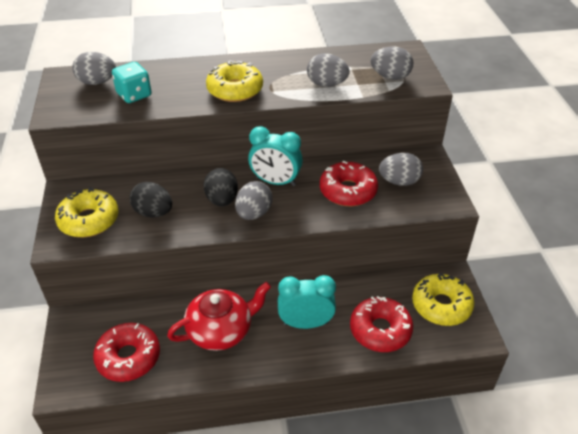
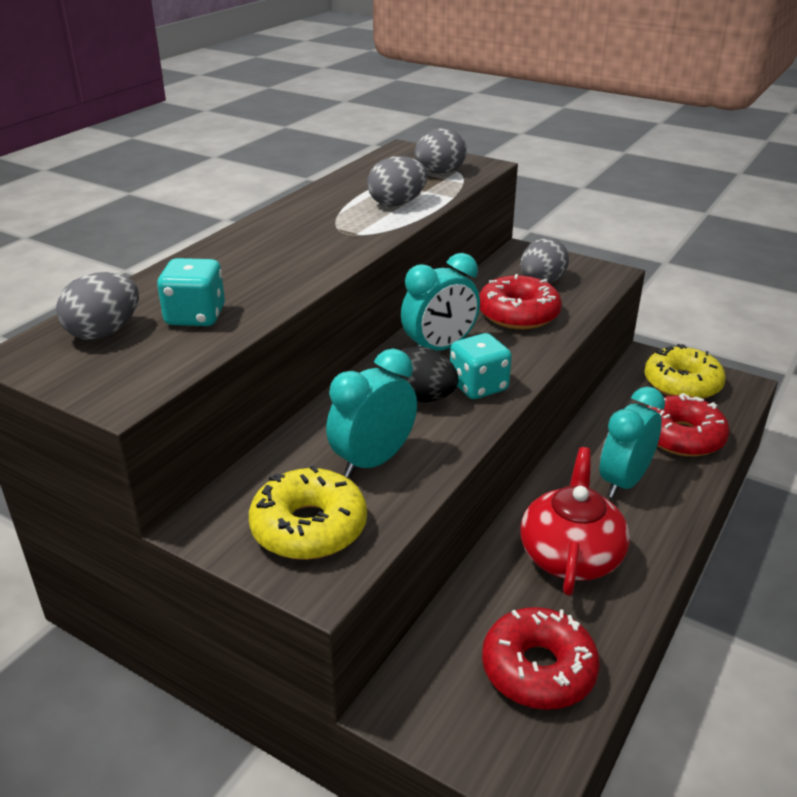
camera: 50 degrees left, 10 degrees down
(153, 212) = (373, 461): black egg -> turquoise clock
(235, 90) = (313, 251): yellow donut -> none
(254, 213) = (478, 386): grey egg -> turquoise dice

